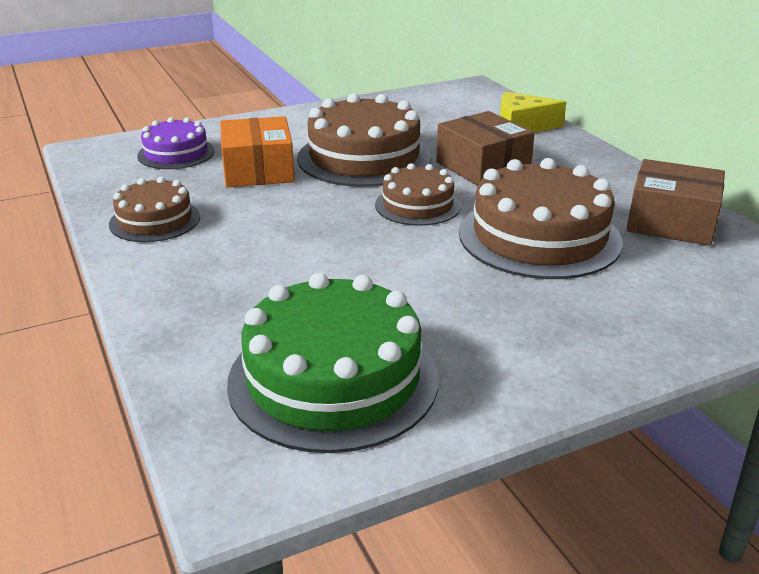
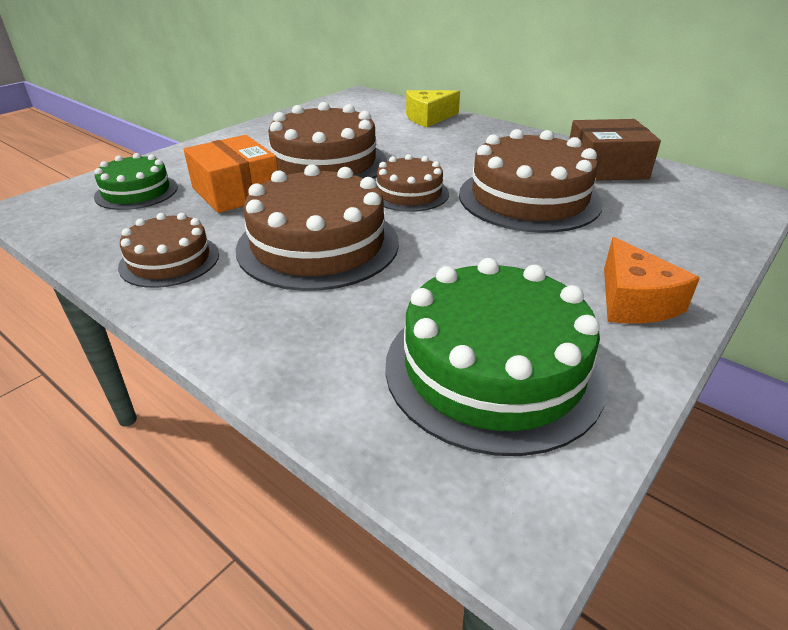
camera: 25 degrees left, 5 degrees up
(176, 153) = (136, 192): purple cake -> green cake
(286, 235) = (318, 244): none -> brown cake
(482, 167) = (430, 153): brown box -> none
(533, 362) = (634, 301): none -> orange cheese

